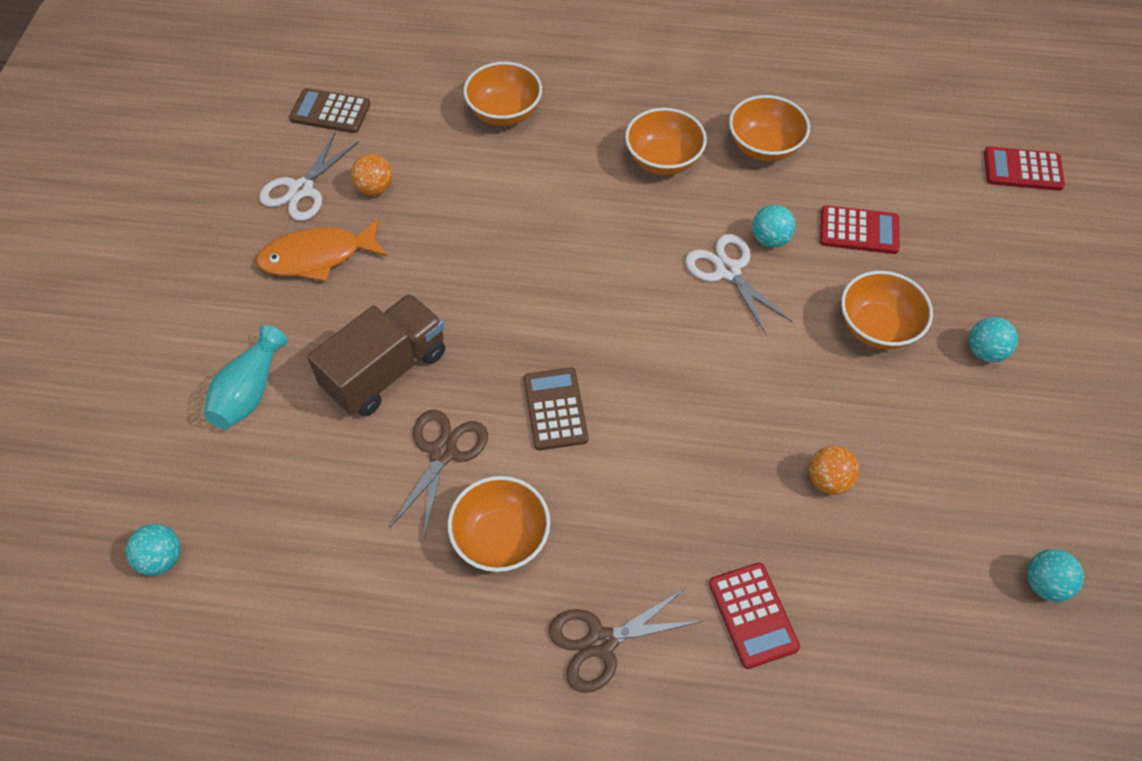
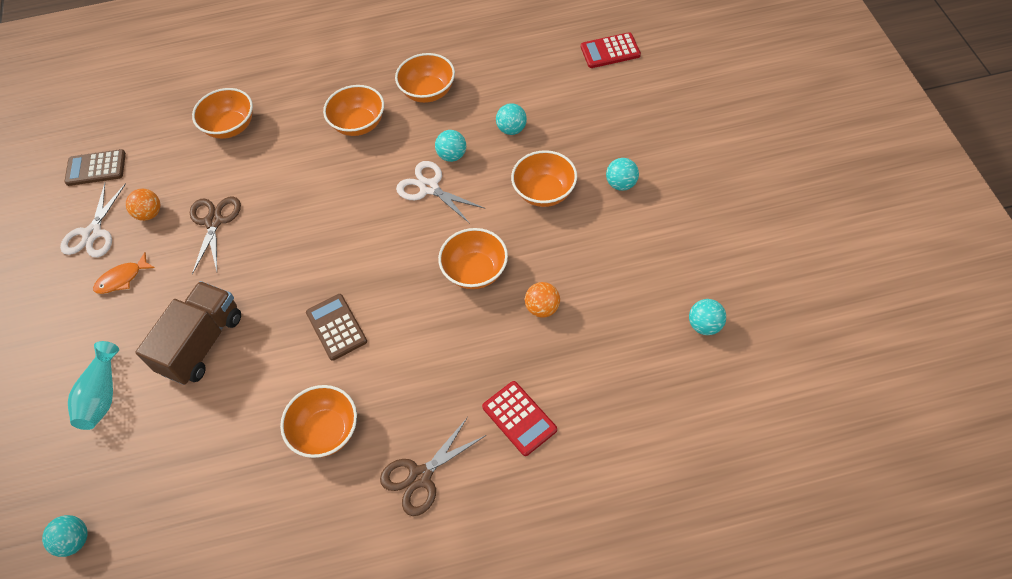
camera: 15 degrees left, 0 degrees up
(317, 257) = (122, 279): orange fish -> orange fish, size x0.61
(443, 452) = (264, 387): brown scissors -> brown scissors (214, 222)
(754, 400) = (475, 271): none -> orange bowl
(859, 230) = (512, 129): red calculator -> turquoise ball

